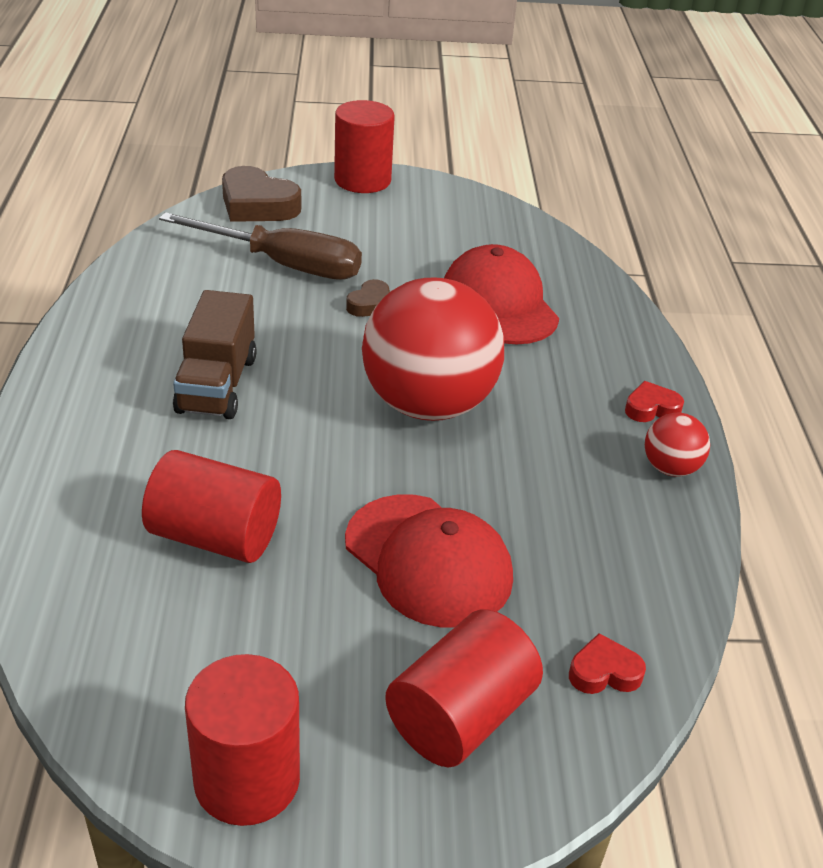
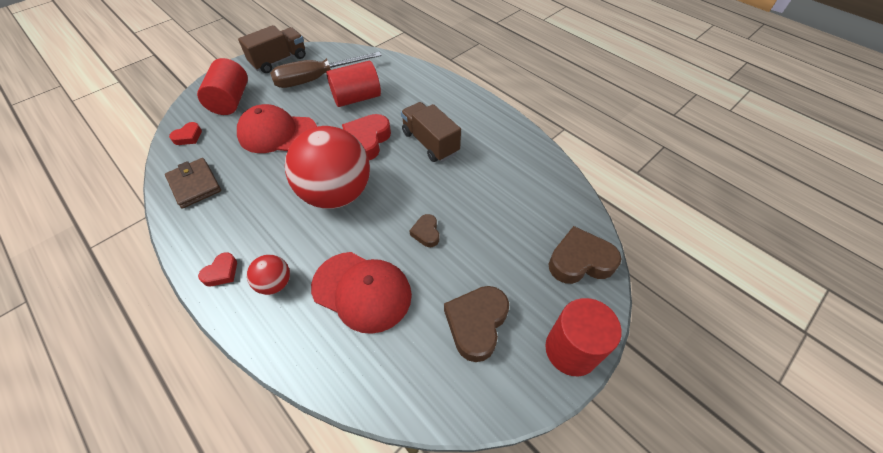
camera: 140 degrees right, 15 degrees up
(247, 779) = (279, 61): red cylinder -> brown truck
(284, 265) = (499, 225): brown screwdriver -> brown screwdriver (316, 79)
(299, 447) = (367, 140): none -> red heart
(417, 229) = (476, 324): none -> brown heart
(636, 553) = (195, 185): none -> brown wallet
(670, 468) = (195, 238): red ball -> red ball (275, 283)

